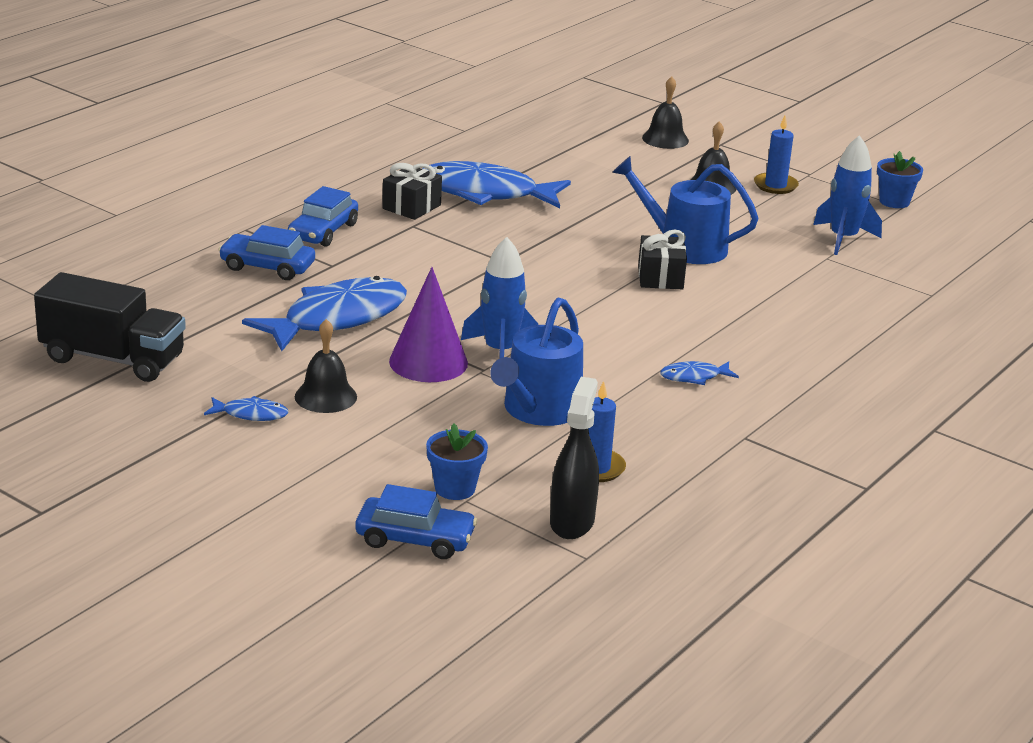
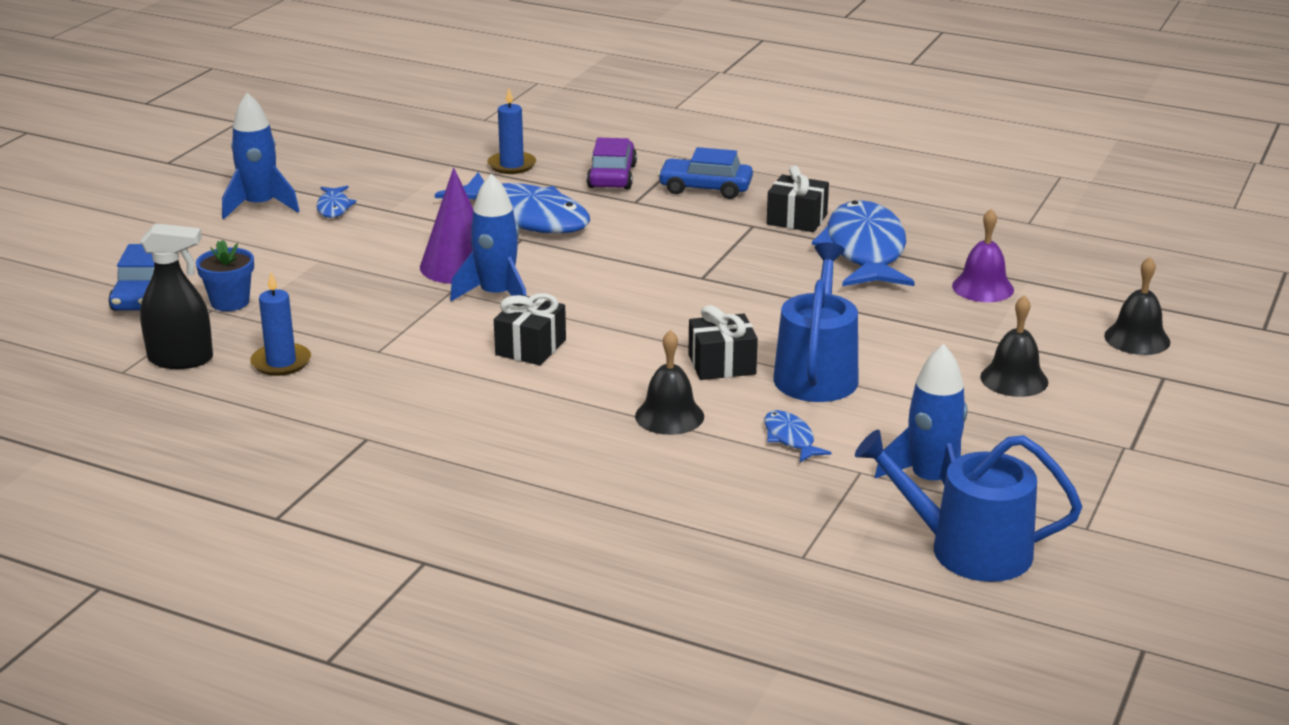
camera: 80 degrees right, 0 degrees up
(112, 359) = (407, 147): black truck -> none
(219, 457) = (260, 206): none -> blue rocket
(267, 267) = (612, 176): blue car -> purple car
(325, 396) = (375, 231): black bell -> black bell (669, 416)
(538, 410) = (384, 325): blue watering can -> blue watering can (967, 549)
(568, 167) = (983, 287): none -> purple bell
(606, 348) = (530, 347): none -> black gift
(694, 377) = (488, 401): blue fish -> blue fish (790, 438)
(775, 185) = (1061, 424): blue candle -> blue candle (512, 165)
(894, 202) = (1096, 520): blue flower pot -> none

